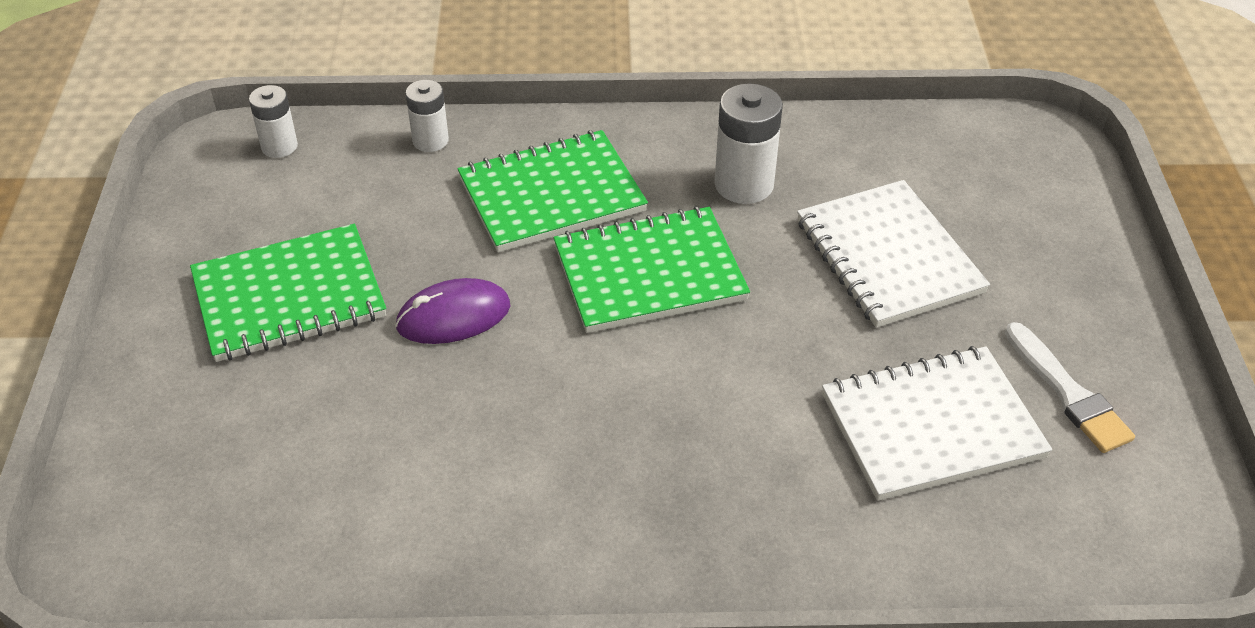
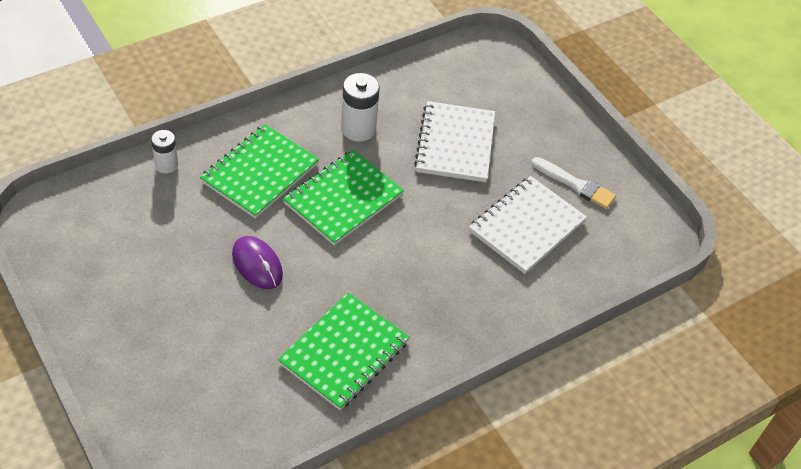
camera: 35 degrees left, 5 degrees up
(279, 146) = (77, 201): white battery -> none
(289, 297) = (157, 290): green notebook -> green notebook (344, 353)
(453, 316) = (257, 264): purple mouse -> purple mouse turned 75 degrees counterclockwise
(888, 257) = (455, 144): white notebook -> white notebook turned 60 degrees clockwise

